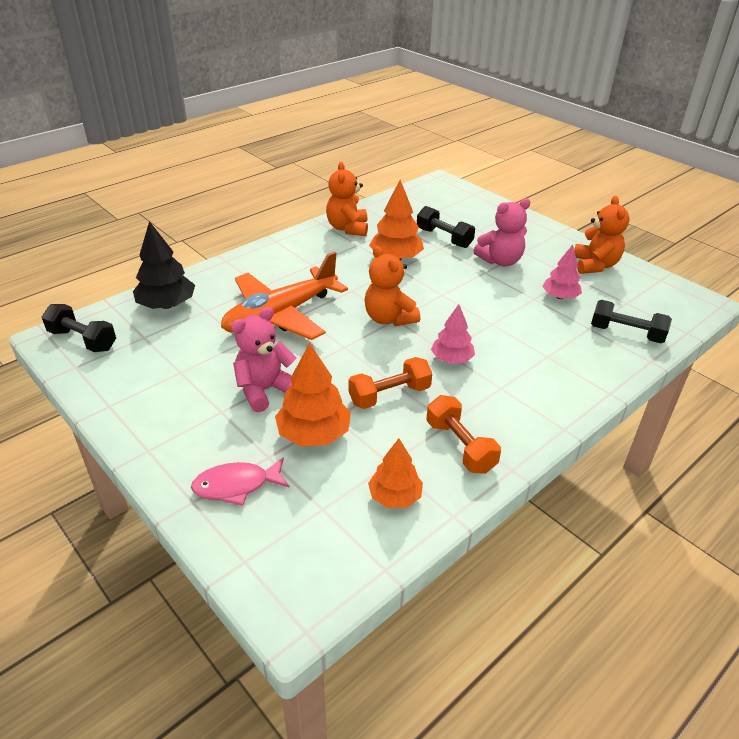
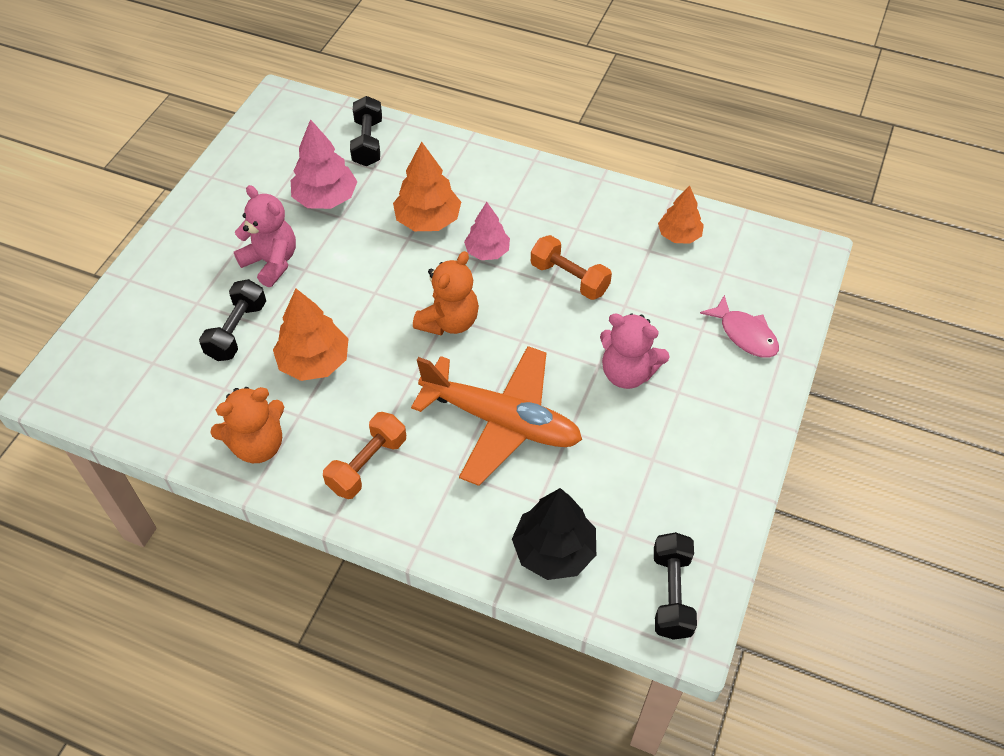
camera: 115 degrees left, 15 degrees up
(314, 434) = (654, 310): orange tree -> orange tree (428, 220)
(460, 446) = (599, 214): orange dumbbell -> orange dumbbell (367, 464)
(560, 297) = (325, 198): pink tree -> pink tree, size x1.51
(595, 265) = (241, 183): orange teddy bear -> none

